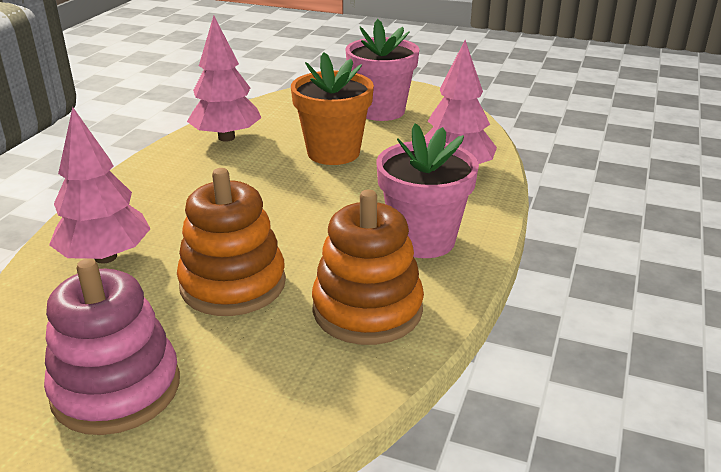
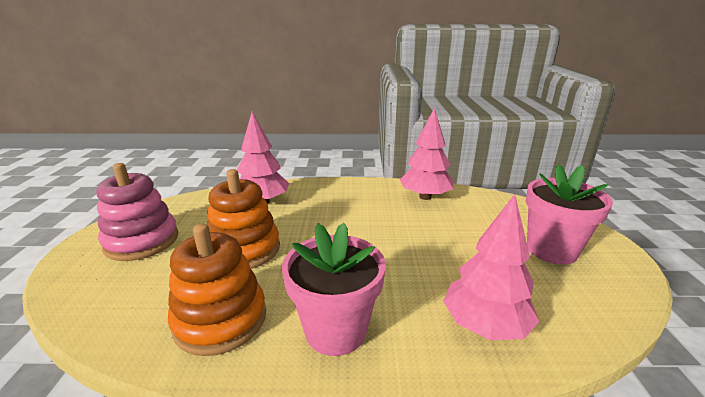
camera: 70 degrees right, 5 degrees down
(333, 153) = (447, 244): orange flower pot -> none

